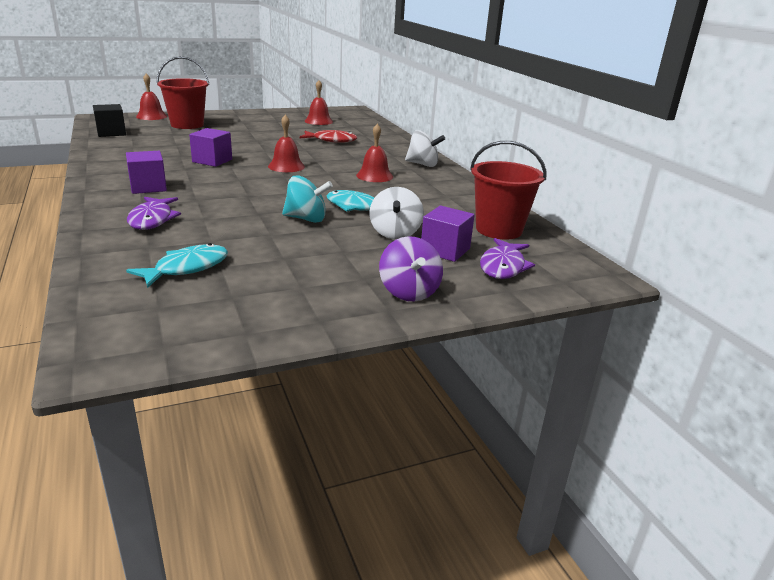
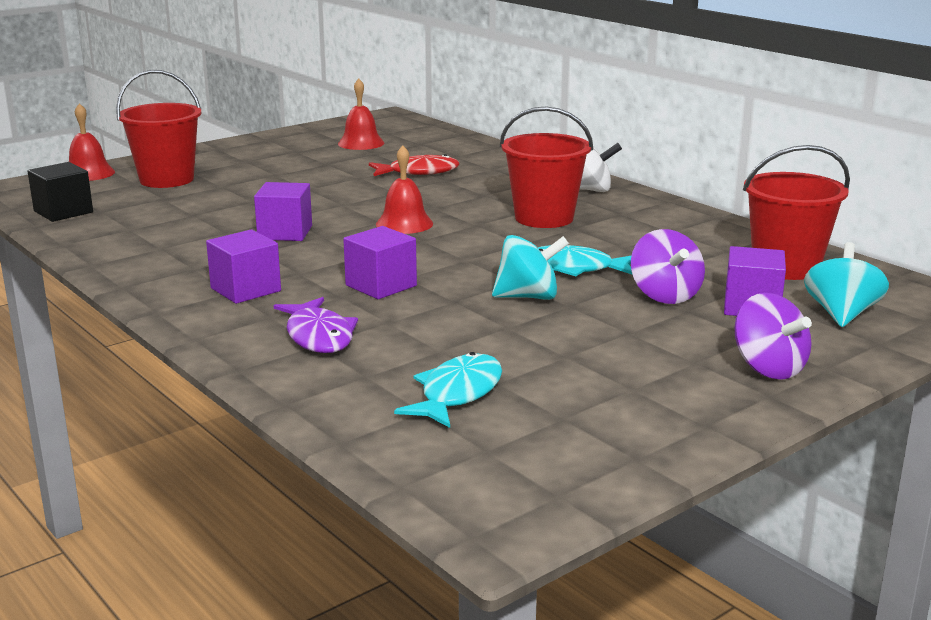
camera: 15 degrees left, 5 degrees down
(227, 198) = (381, 285): none -> purple cube
(374, 176) = (544, 218): red bell -> red bucket
(395, 233) = (665, 295): white spinning top -> purple spinning top
(503, 266) = (841, 314): purple fish -> turquoise spinning top

